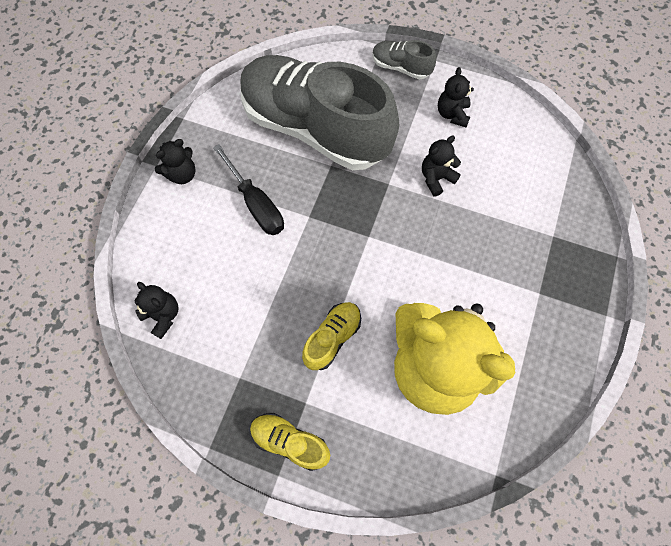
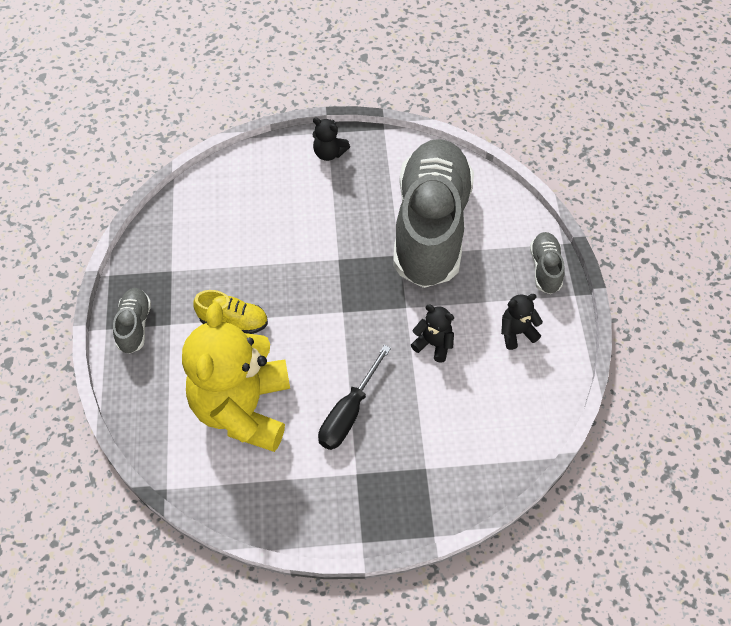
camera: 65 degrees right, 10 degrees down
(163, 316) = (199, 198): black teddy bear -> none
(256, 204) = (329, 216): black screwdriver -> black screwdriver (348, 413)
(290, 442) = (134, 326): yellow shoe -> grey shoe

